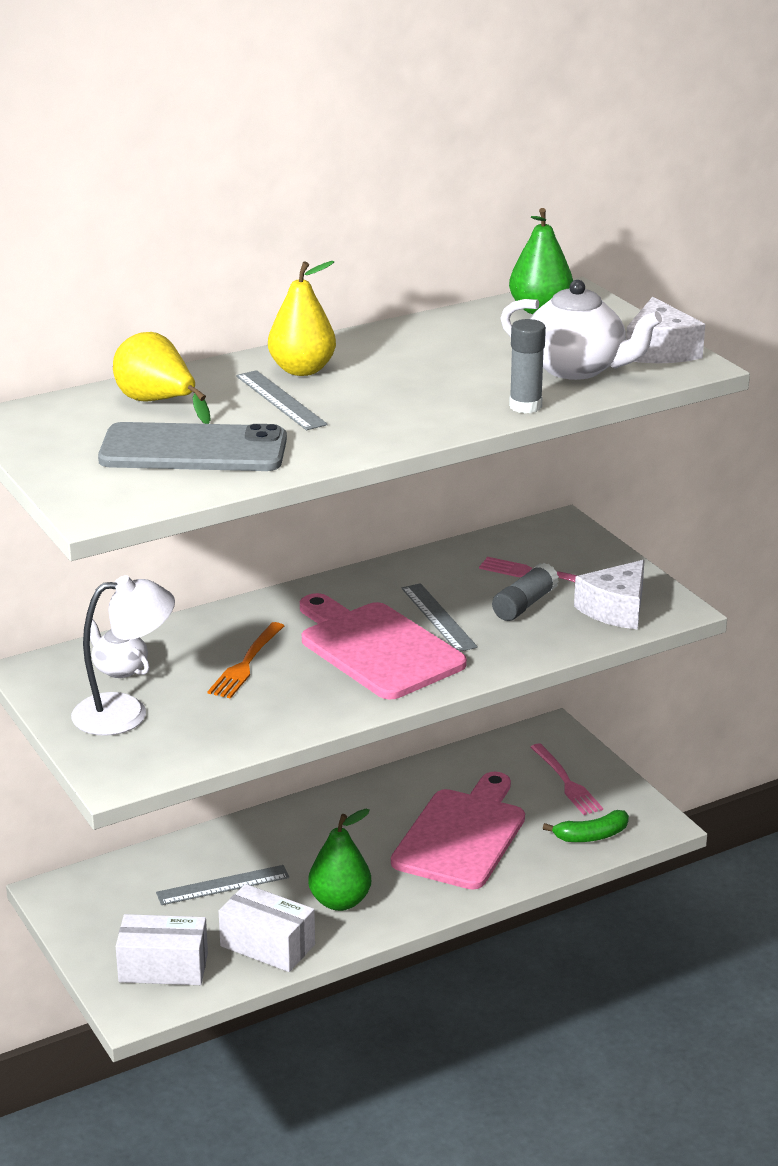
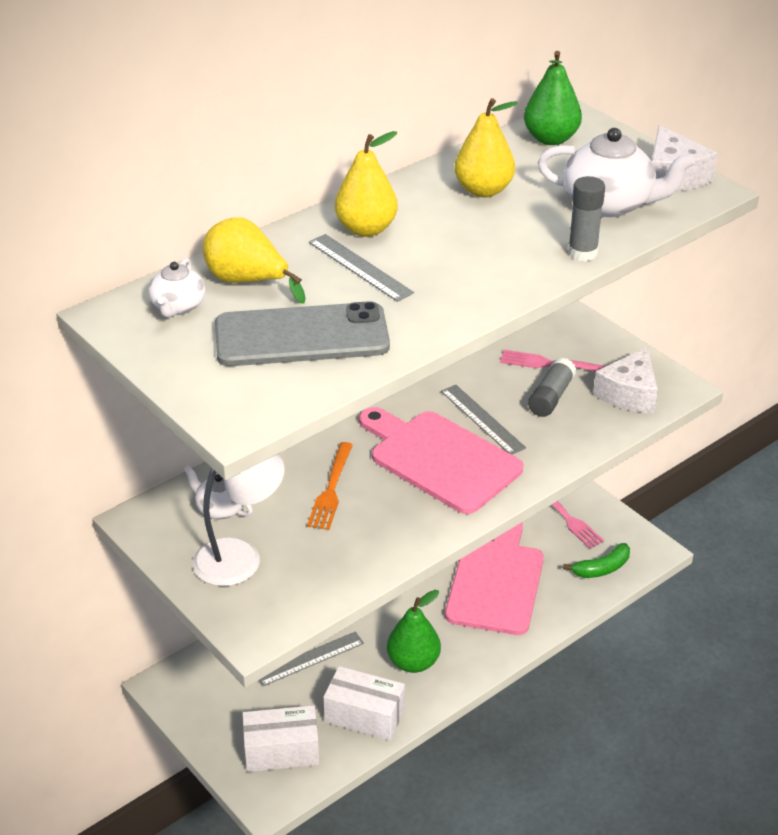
camera: 10 degrees left, 10 degrees up
(77, 417) = (178, 307): none -> white teapot
(444, 347) = (483, 190): none -> yellow pear

